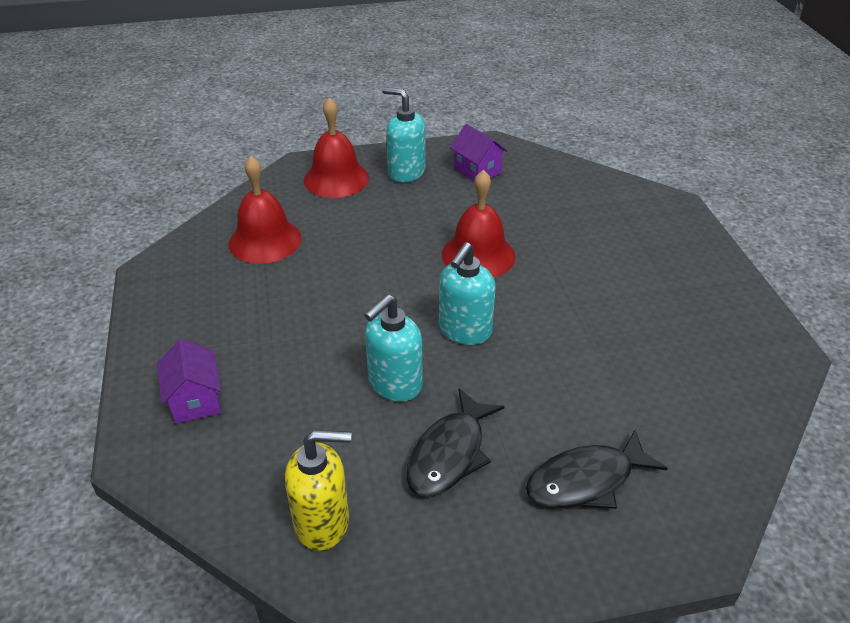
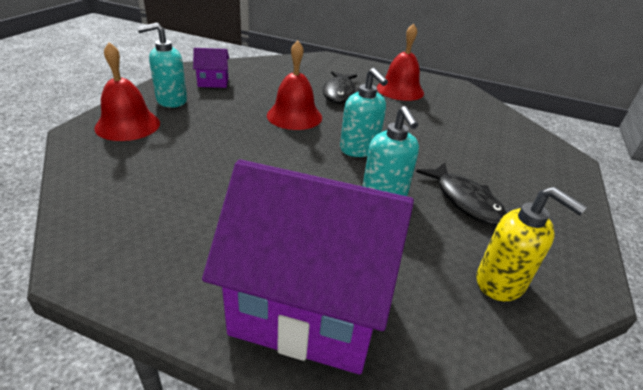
camera: 60 degrees left, 5 degrees down
(195, 400) = (310, 306): purple house -> purple house, size x2.36
(265, 240) = (147, 184): red bell -> red bell (400, 90)
(323, 522) = (501, 283): yellow soap dispenser -> yellow soap dispenser turned 105 degrees clockwise
(586, 480) = (512, 167): black fish -> black fish (339, 93)

